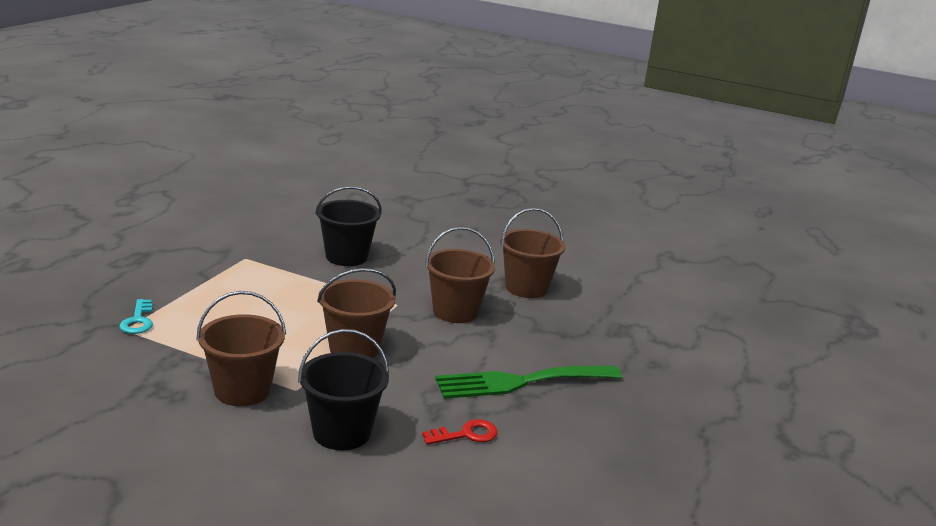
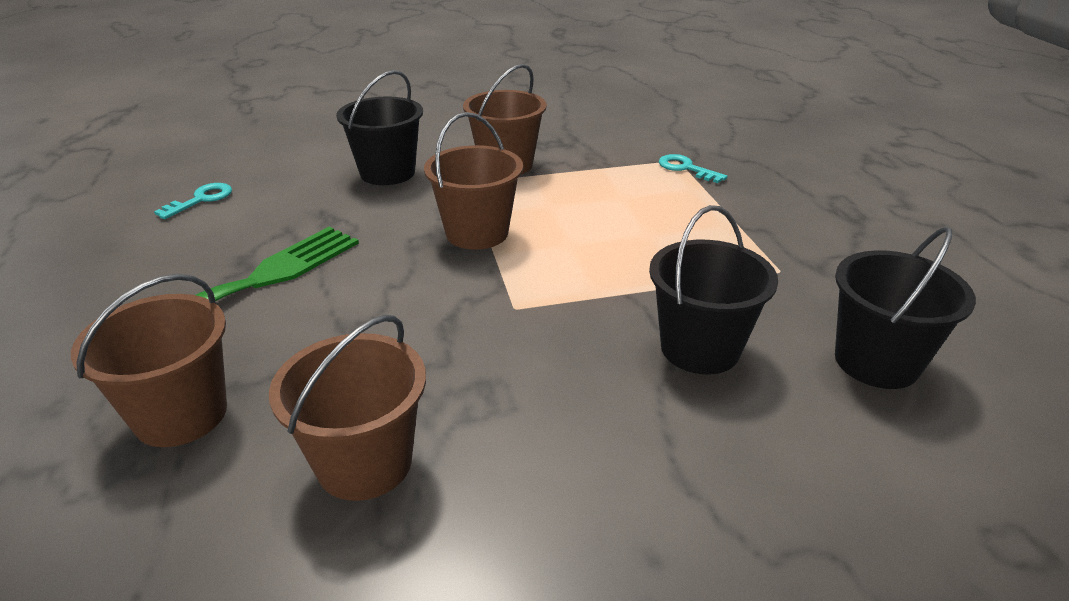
camera: 145 degrees right, 10 degrees up
(292, 226) = (876, 362): none -> black bucket
(455, 311) = (428, 338): brown bucket -> brown bucket (181, 415)
(466, 434) = (278, 212): red key -> none
(520, 483) = (201, 199): none -> turquoise key

